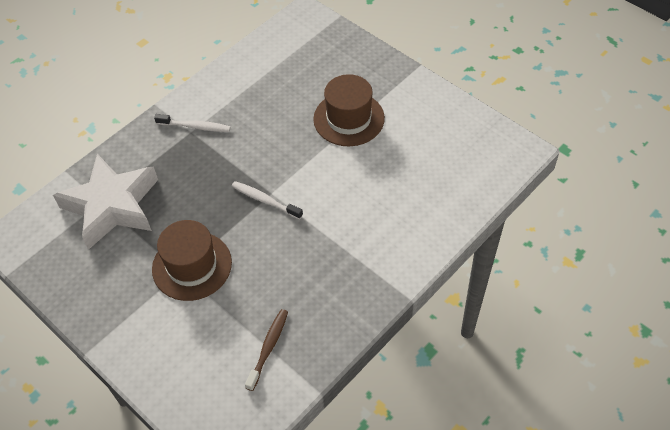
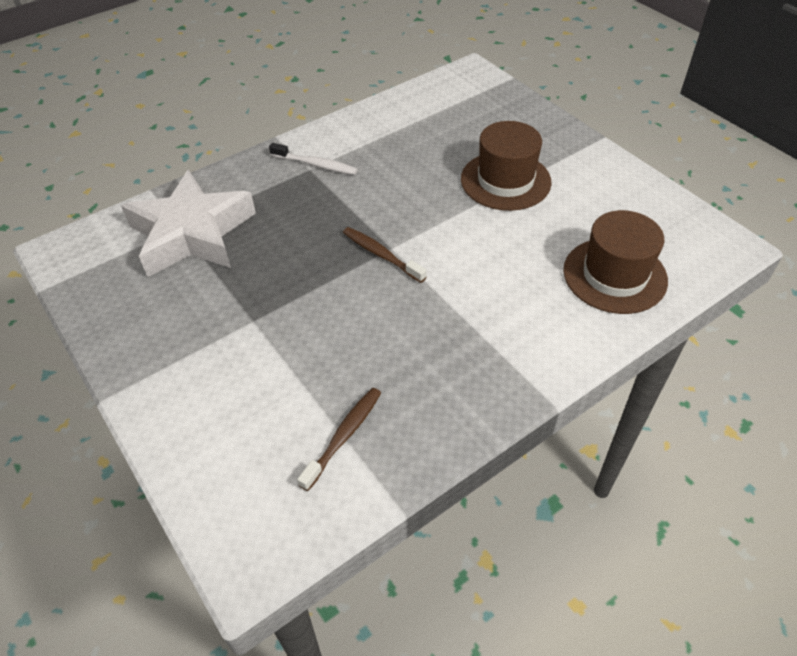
camera: 10 degrees right, 5 degrees down
(192, 266) = (269, 316): brown hat -> brown hat (614, 275)
(265, 200) = (381, 255): white toothbrush -> brown toothbrush

